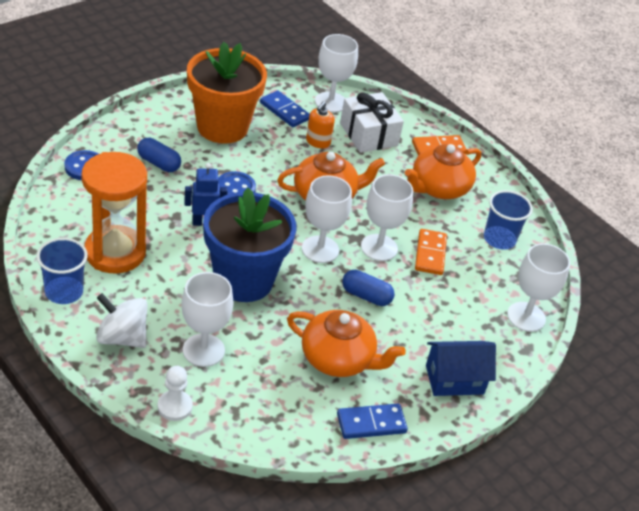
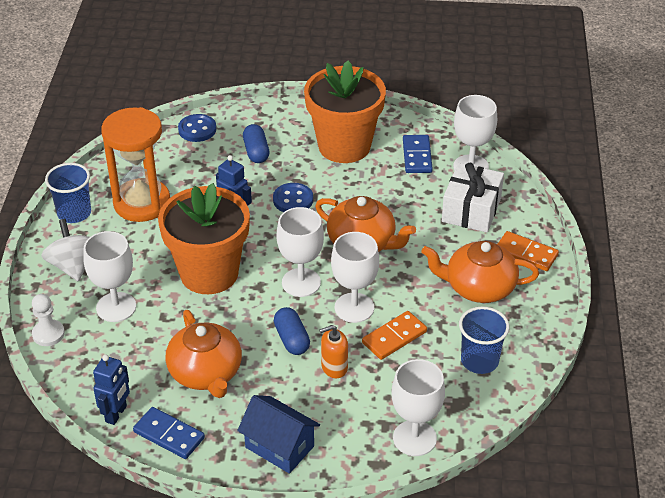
camera: 50 degrees right, 0 degrees up
(243, 280) = (209, 273): blue flower pot -> orange flower pot
(313, 434) = (116, 414): none -> blue robot
(318, 142) = (414, 195): orange soap dispenser -> orange soap dispenser (334, 367)

